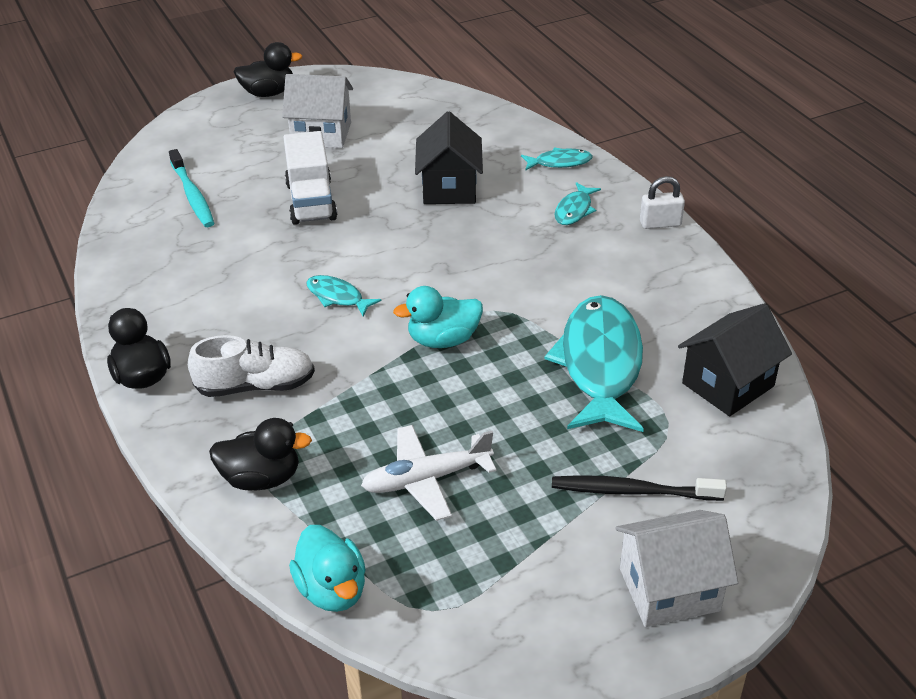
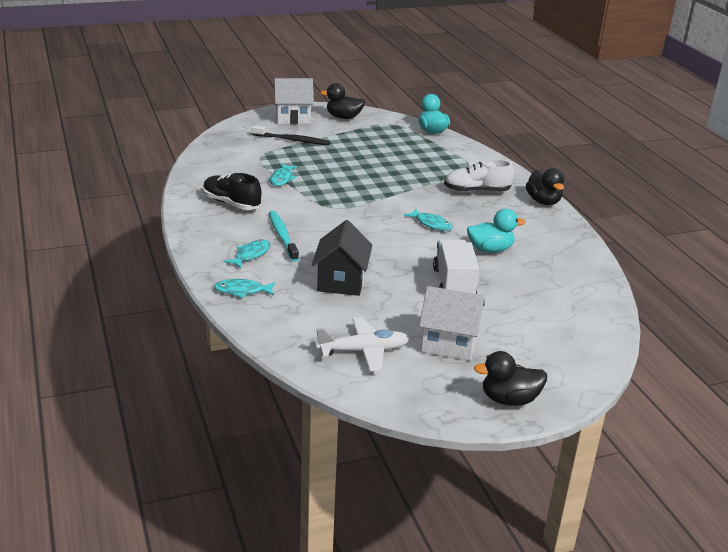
camera: 175 degrees left, 10 degrees down
(192, 195) = (552, 300): turquoise toothbrush -> turquoise toothbrush (282, 236)
(261, 478) = (467, 161): black duck -> black duck (343, 117)
(426, 479) = (387, 153): white plane -> white plane (364, 351)
(443, 340) = (368, 198): turquoise duck -> turquoise duck (490, 249)
(600, 364) = (282, 179): turquoise fish -> turquoise fish, size x0.45
(650, 295) = (231, 203): none -> black shoe
(660, 223) = (194, 239): white padlock -> none
(728, 385) = (218, 165): black house -> none

